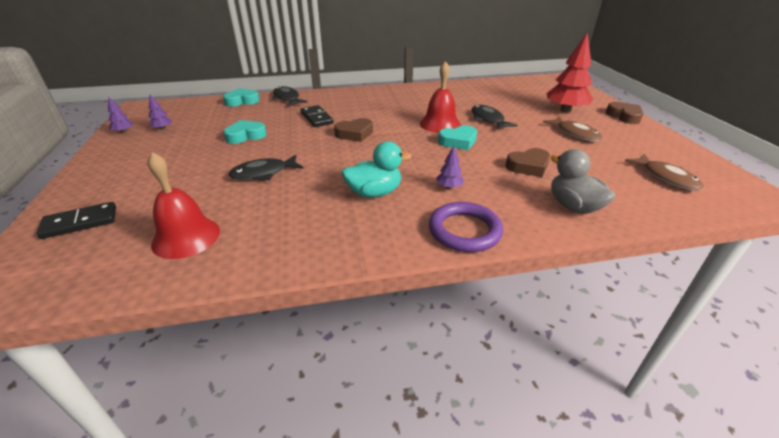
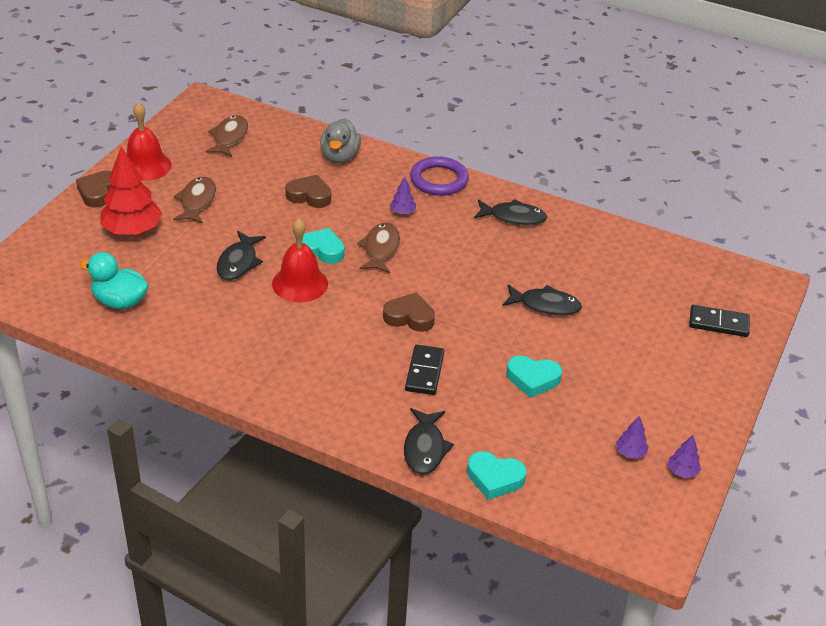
camera: 145 degrees left, 5 degrees up
(186, 237) = (635, 268): red bell -> red bell (145, 166)
(351, 229) = (513, 217): none -> black fish
(374, 193) = (467, 236): turquoise duck -> turquoise duck (120, 302)
(425, 157) = (380, 249): none -> brown fish

